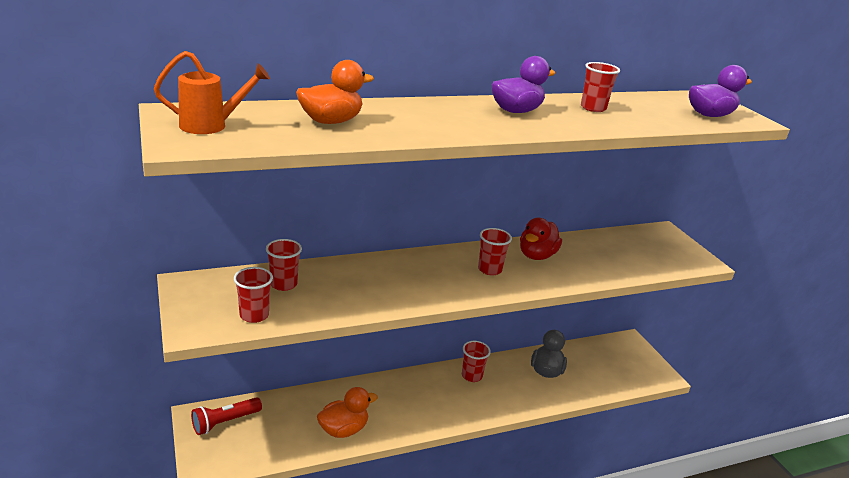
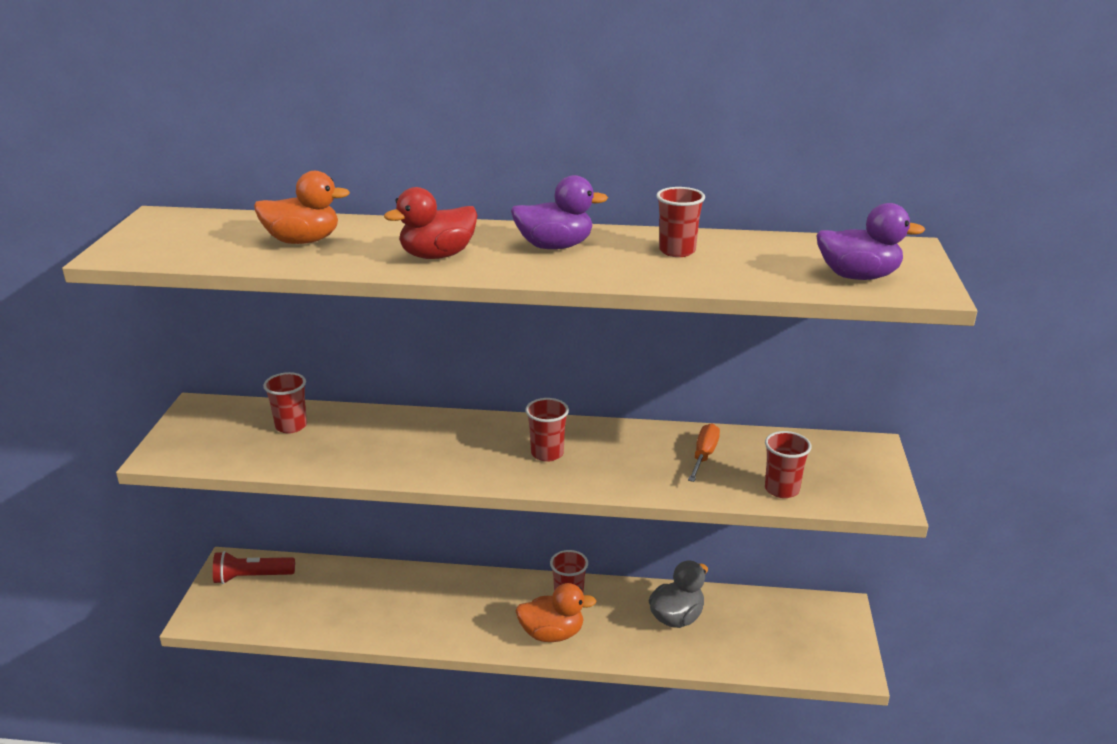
camera: 30 degrees right, 0 degrees up
(211, 126) = (173, 235): orange watering can -> none
(254, 315) = (230, 453): red cup -> red cup (781, 489)
(343, 429) = (366, 619): orange duck -> orange duck (552, 633)
(536, 255) = (630, 447): red duck -> red duck (437, 255)
(583, 253) = (704, 456): none -> orange screwdriver

